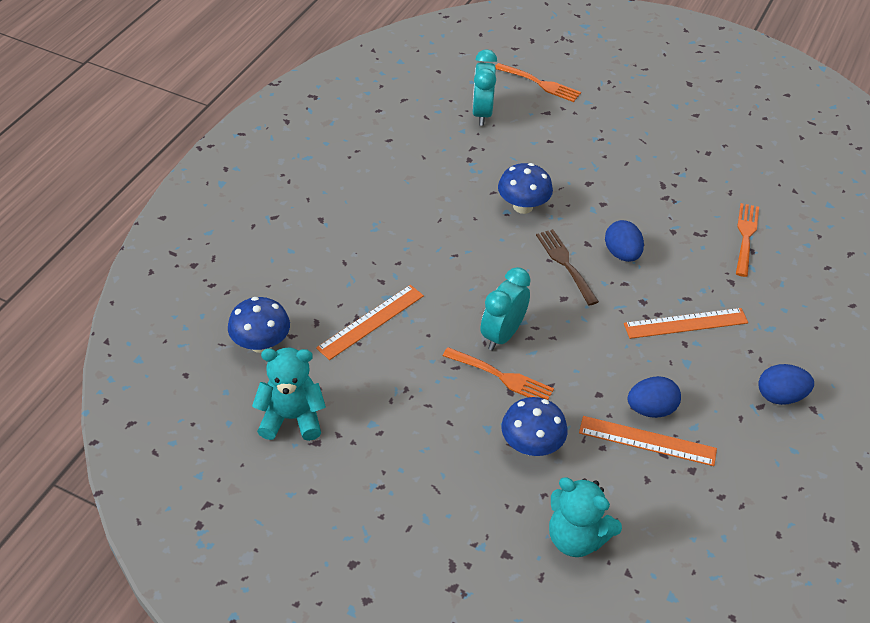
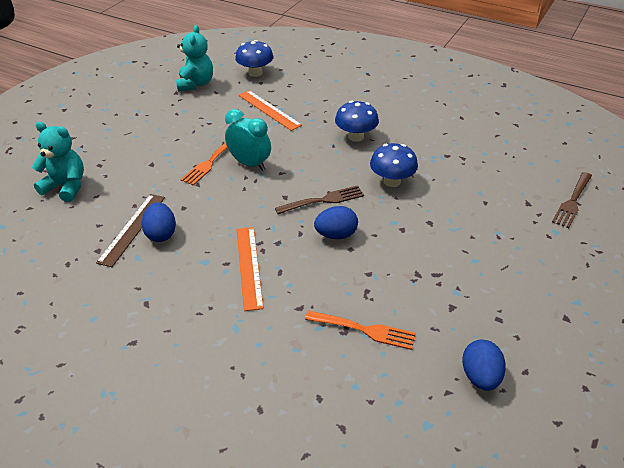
camera: 95 degrees right, 5 degrees down
(482, 113) = (512, 164): turquoise clock -> none
(531, 445) = (147, 172): blue mushroom -> blue mushroom (356, 136)
(540, 84) = (572, 201): orange fork -> brown fork
(576, 538) = (66, 187): turquoise teddy bear -> turquoise teddy bear turned 75 degrees clockwise
(647, 441) = (132, 228): orange ruler -> brown ruler
(780, 396) = (153, 319): blue egg -> blue egg (480, 376)

